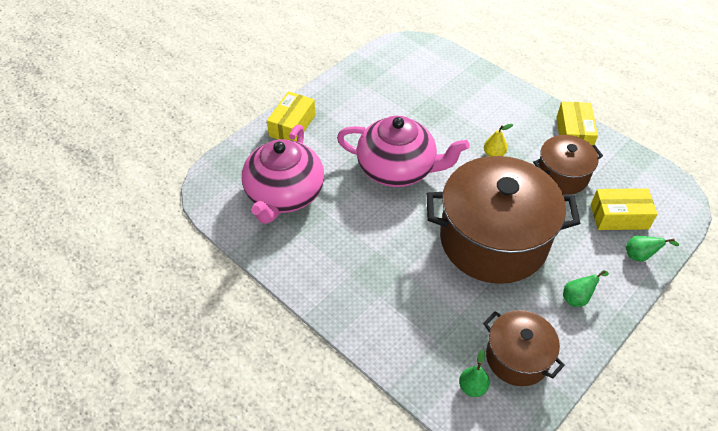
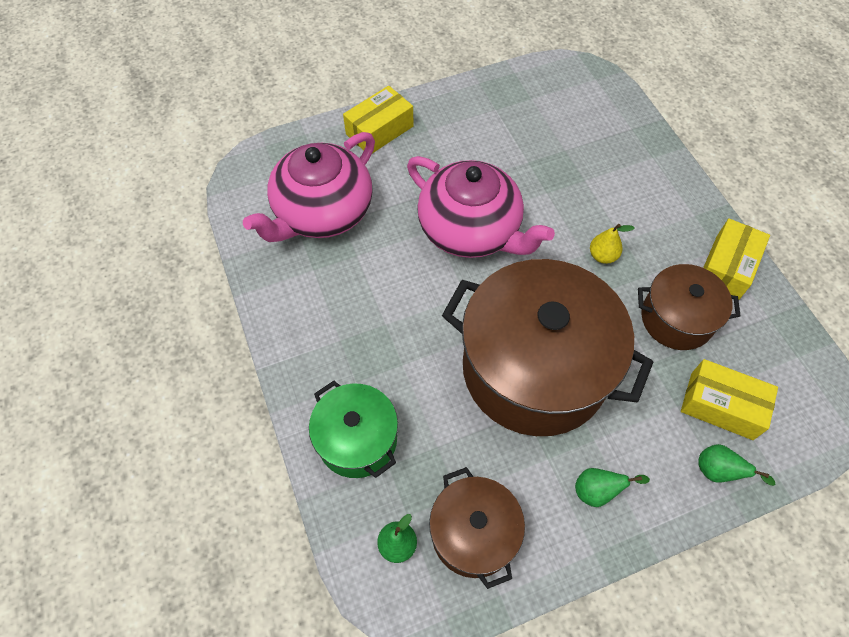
camera: 25 degrees right, 10 degrees up
(403, 333) = (357, 440): none -> green pot

